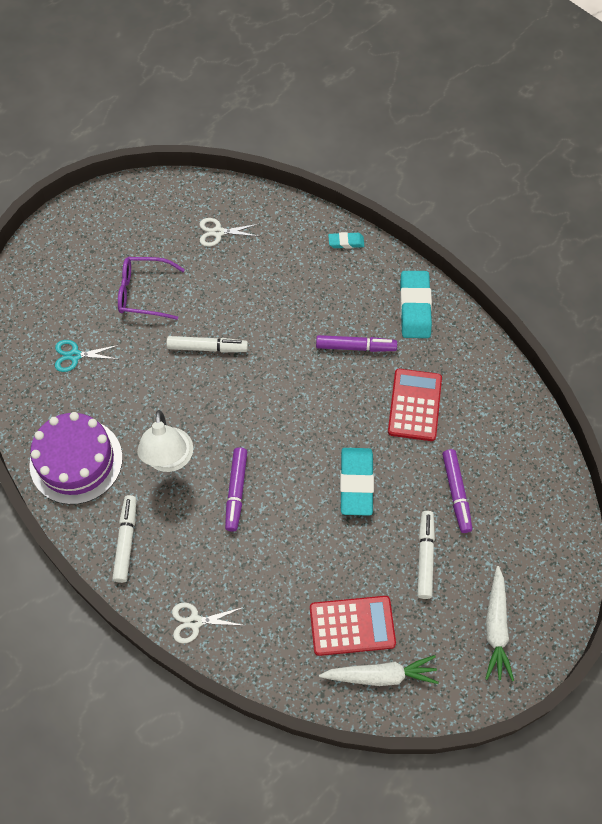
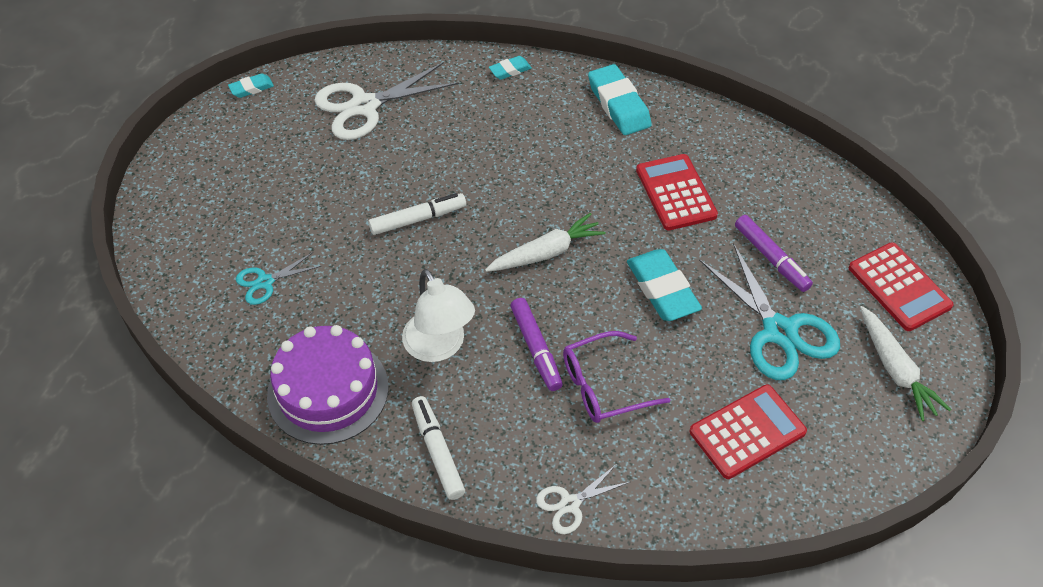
camera: 25 degrees left, 10 degrees down
(143, 184) = (251, 88): none -> turquoise eraser
(144, 293) = (313, 191): purple glasses -> purple glasses (604, 385)
(218, 232) = (365, 106): white scissors -> white scissors, size x1.93
(355, 347) = (580, 161): purple marker -> none
(380, 675) = (809, 469): white carrot -> white carrot (546, 252)
(425, 557) = (779, 331): white marker -> turquoise scissors
(544, 561) = (899, 287): none -> red calculator

